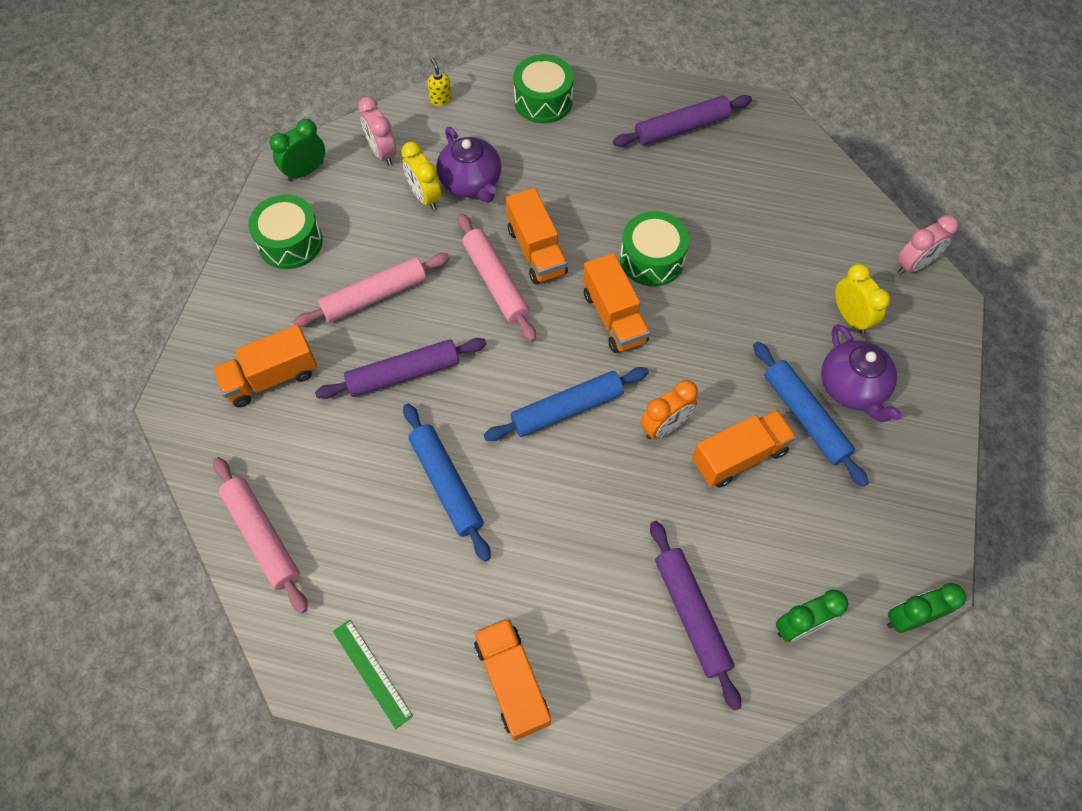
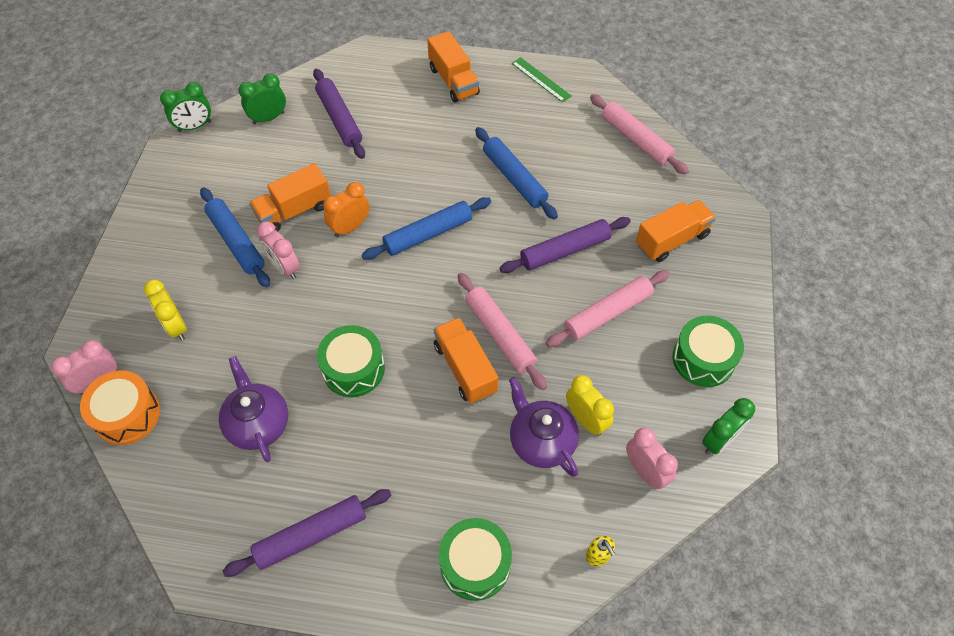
camera: 175 degrees right, 5 degrees down
(614, 317) = (390, 310): orange truck -> none
(740, 378) = (284, 268): none -> pink clock
(852, 388) = (191, 266): purple teapot -> purple teapot (258, 423)
(873, 233) = (127, 415): none -> orange drum

